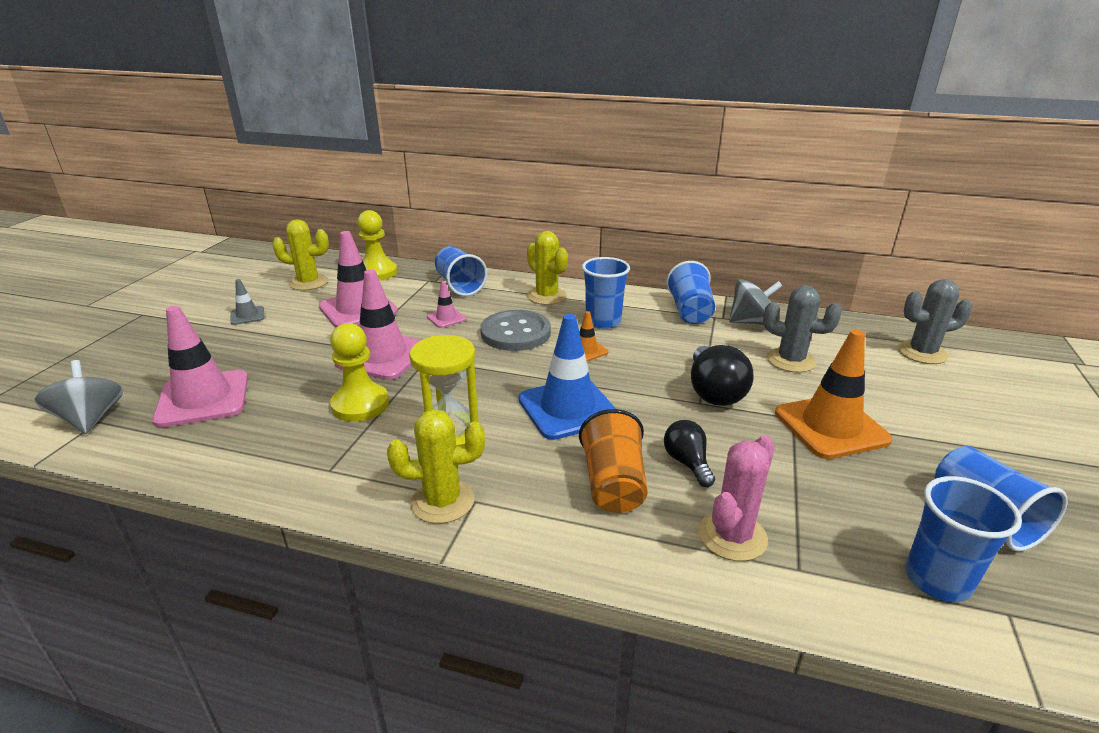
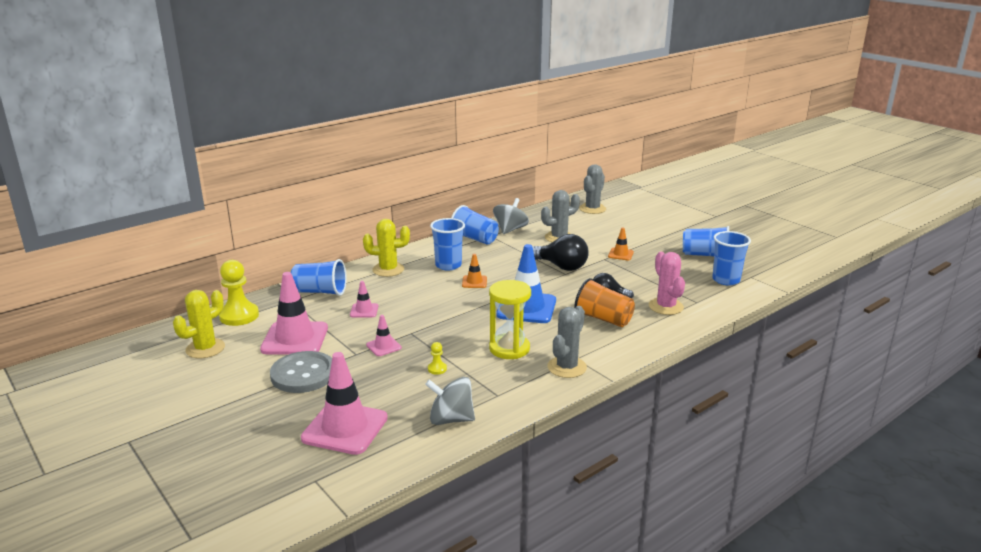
camera: 55 degrees left, 5 degrees down
(91, 419) = (307, 483): grey spinning top -> grey spinning top (451, 419)
(247, 316) = (225, 388): grey traffic cone -> none
(360, 404) = (437, 369): yellow pawn -> yellow pawn, size x0.45
(383, 356) = (384, 346): pink traffic cone -> pink traffic cone, size x0.48
(442, 501) = (567, 367): yellow cactus -> grey cactus
(515, 333) = (421, 295): grey button -> grey button (303, 374)
(831, 426) = (620, 254): orange traffic cone -> orange traffic cone, size x0.48

